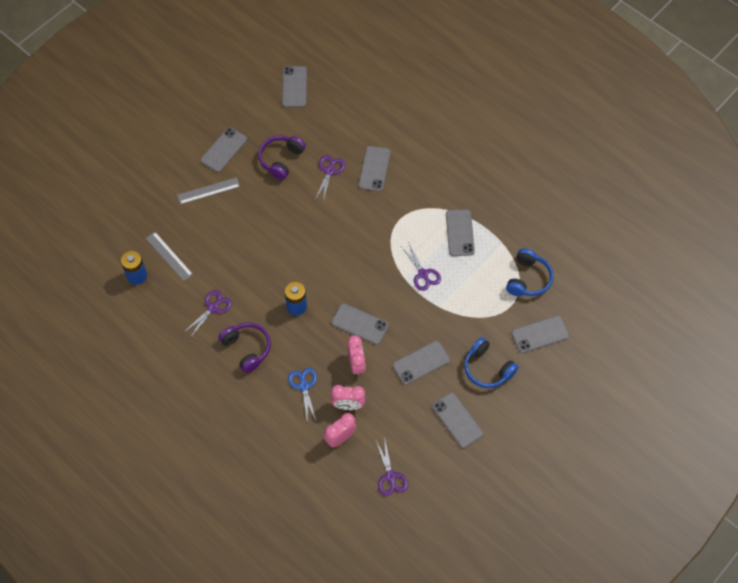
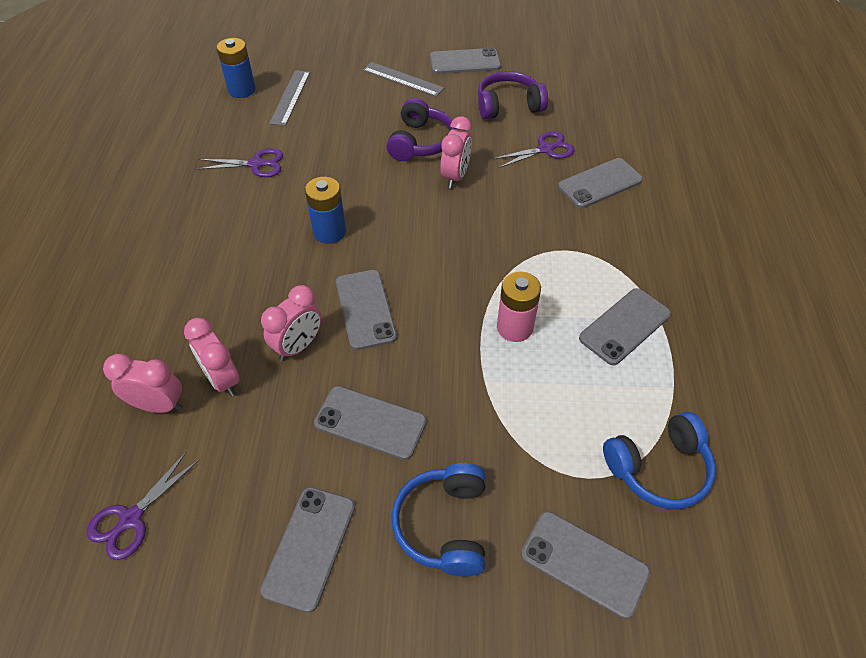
camera: 50 degrees right, 10 degrees down
(247, 348) = (225, 224): purple headphones -> purple headphones (420, 142)
(294, 87) = (607, 64): grey phone -> none
(304, 386) = (215, 311): blue scissors -> none
(310, 225) = (455, 177): none -> pink clock
(423, 274) = (514, 327): purple scissors -> pink battery

